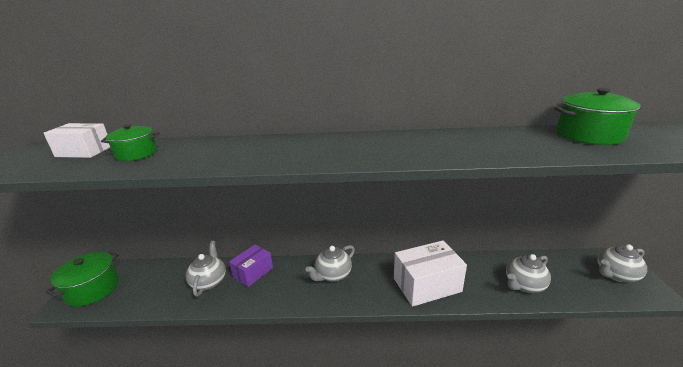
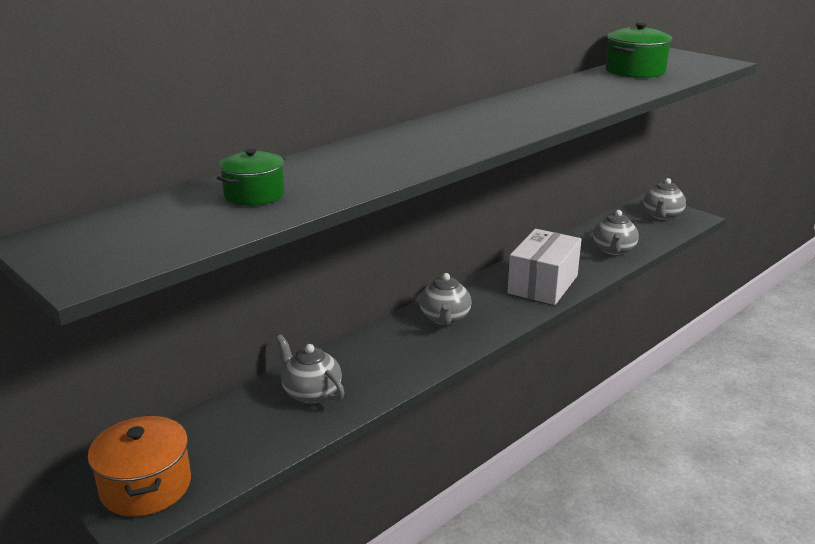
camera: 45 degrees left, 0 degrees up
(84, 151) = (158, 216): white box -> none
(93, 289) = (146, 486): green pot -> orange pot
(253, 272) = (350, 359): purple box -> none

